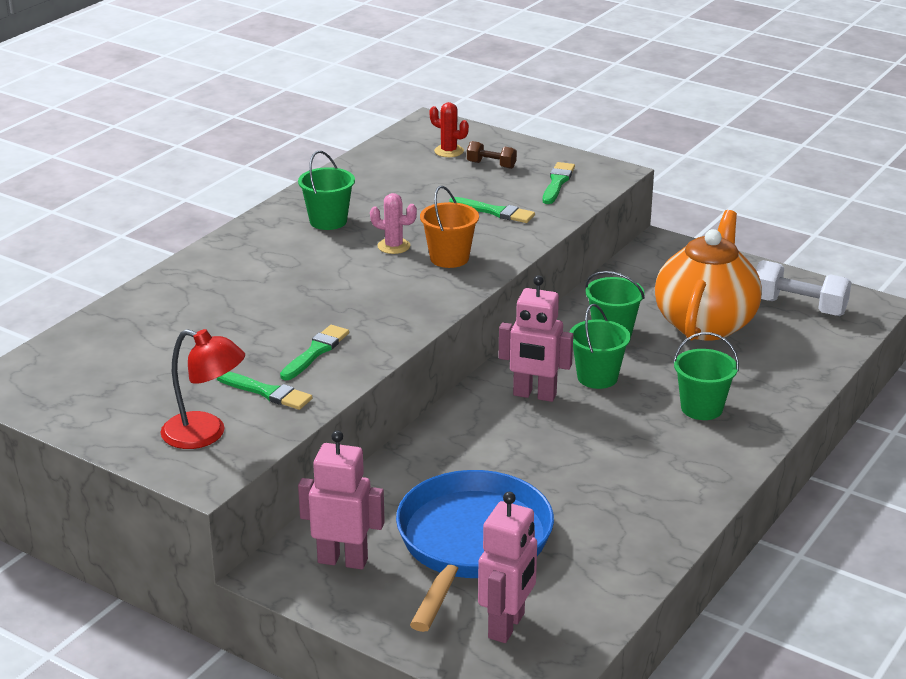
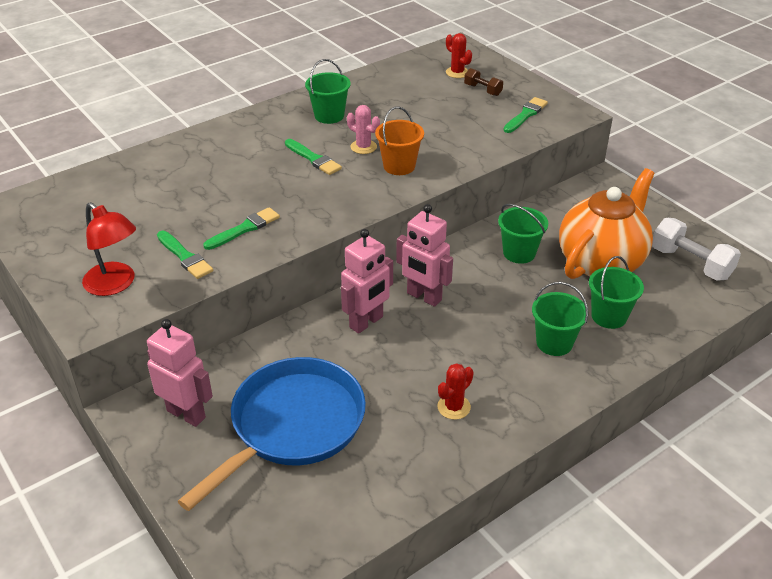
camera: 20 degrees right, 10 degrees up
(495, 212) = (460, 132): green brush -> green brush (313, 159)
(507, 626) = (272, 517): pink robot -> pink robot (366, 322)
(597, 377) = (483, 292): green bucket -> green bucket (609, 316)
(633, 488) = (454, 407): none -> red cactus

